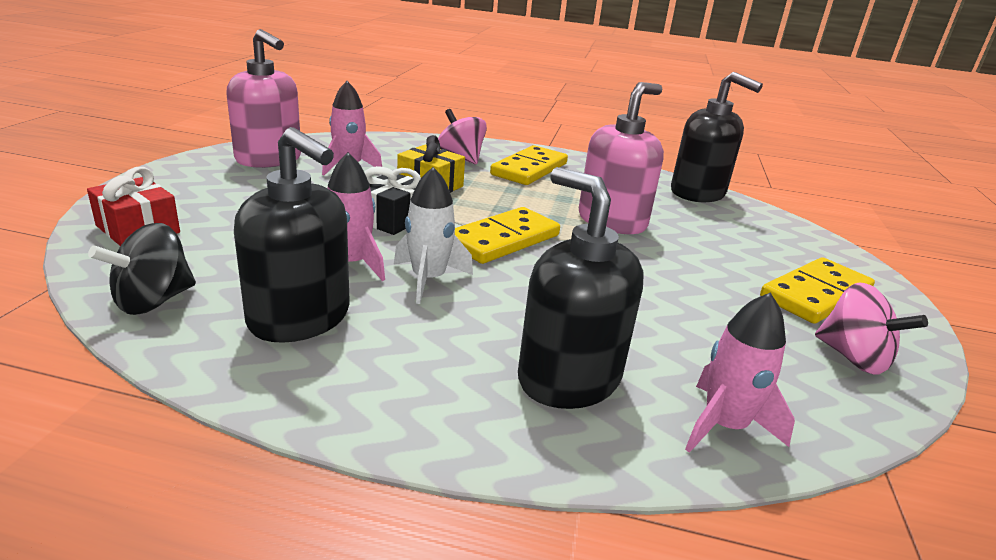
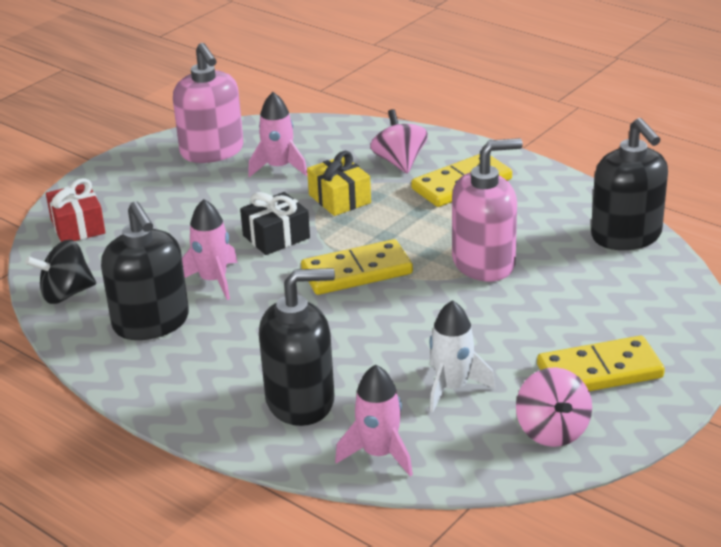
camera: 30 degrees right, 5 degrees up
(428, 279) = (263, 303): white rocket -> white rocket (452, 387)
(568, 379) = (301, 401): black soap dispenser -> black soap dispenser turned 90 degrees clockwise

